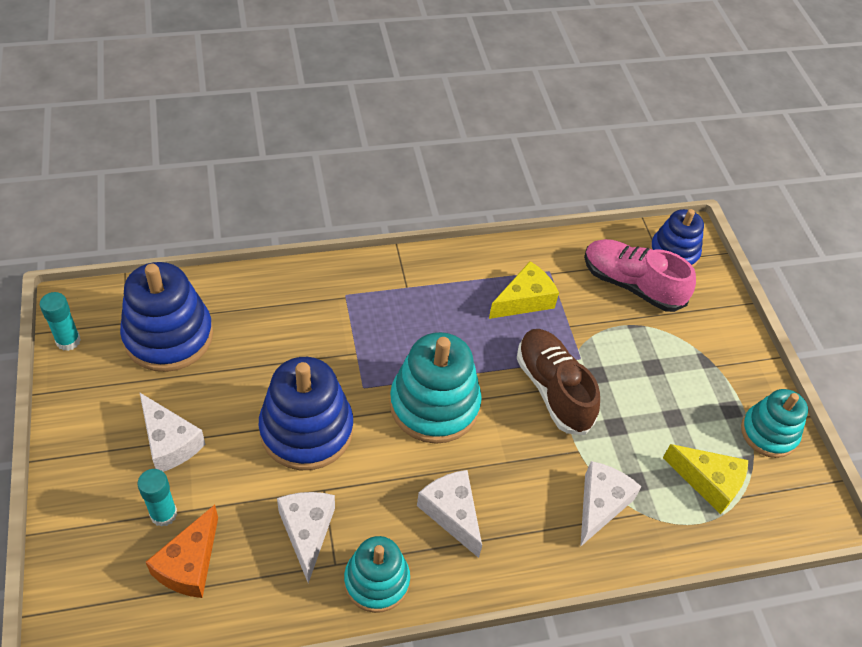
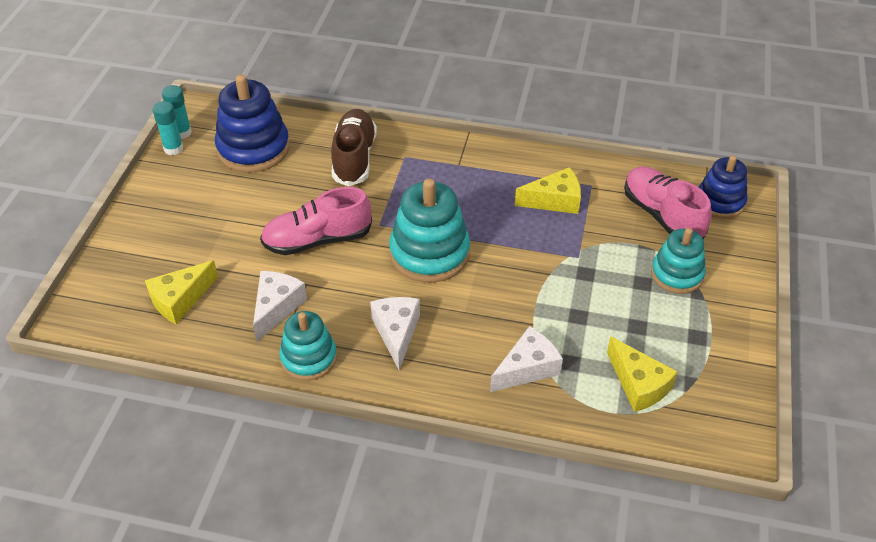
camera: 30 degrees right, 5 degrees down
(163, 514) = (181, 262): turquoise glue stick -> turquoise glue stick (173, 148)
(169, 442) = (213, 218): white cheese -> none
(189, 564) = (180, 300): orange cheese -> yellow cheese
(306, 430) = (317, 240): blue stacking toy -> pink shoe
(553, 389) = (538, 272): brown shoe -> brown shoe (354, 158)
(768, 433) = (723, 366): turquoise stacking toy -> turquoise stacking toy (677, 274)

